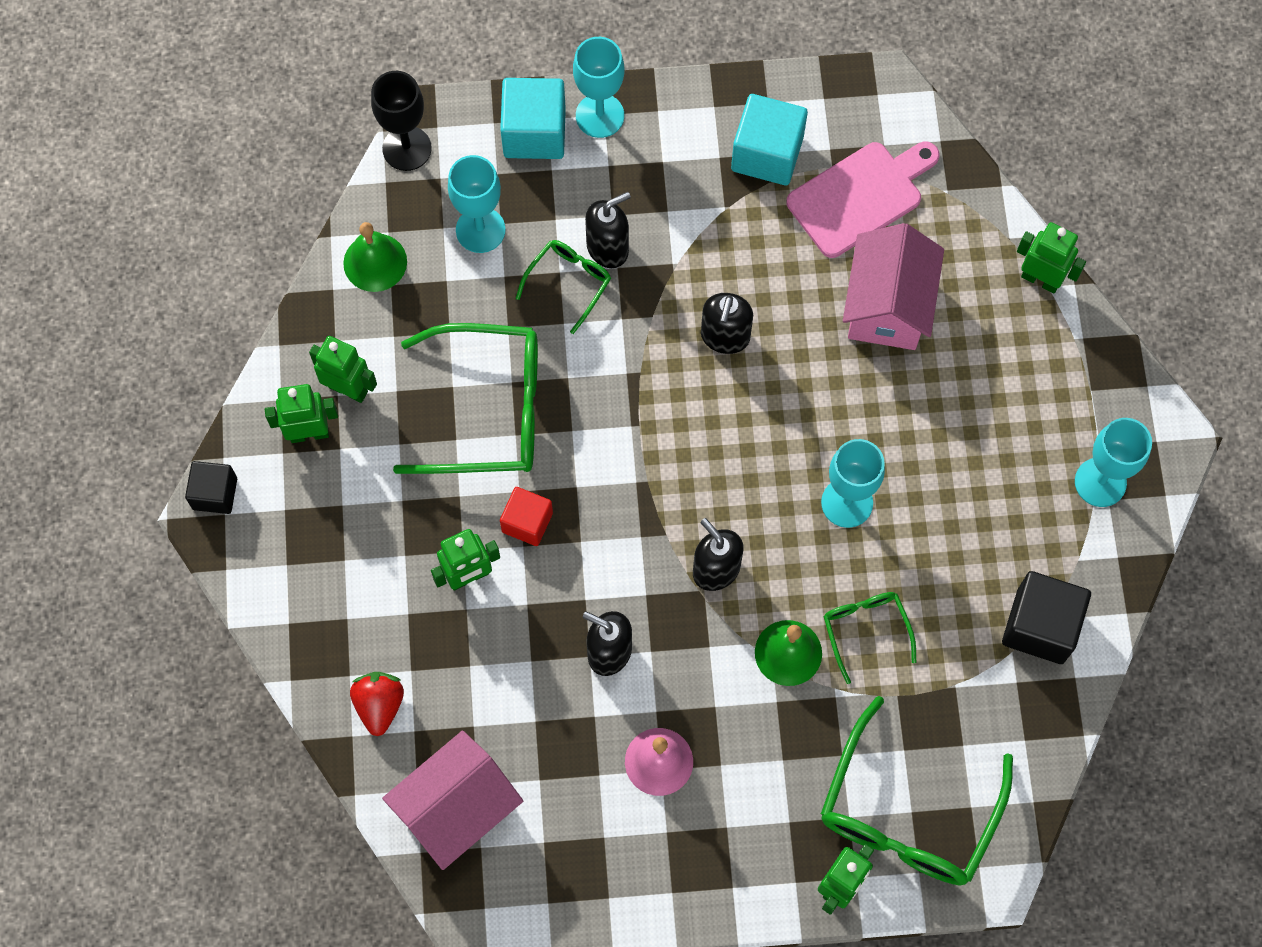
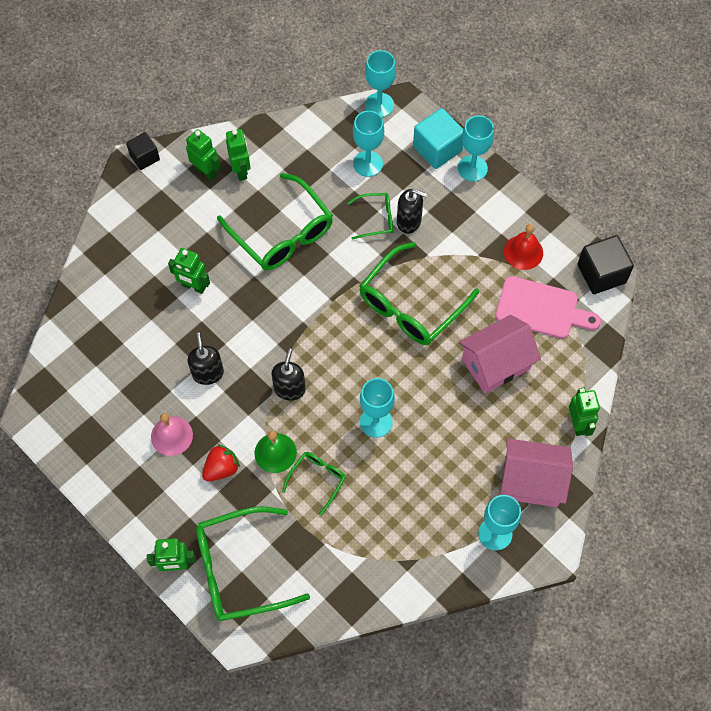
camera: 50 degrees right, 5 degrees down
(375, 262) = (312, 134): green bell -> none
(379, 705) = (100, 297): red strawberry -> red strawberry (221, 468)
(407, 148) = (379, 105): black goblet -> turquoise goblet
(457, 809) = (77, 366): pink house -> pink house (531, 481)
(527, 522) = (241, 291): red cube -> none
(725, 337) = (411, 304): black soap dispenser -> green glasses
(767, 153) = (523, 252): turquoise cube -> red bell
(1040, 626) = (391, 561): black cube -> black cube (601, 273)

